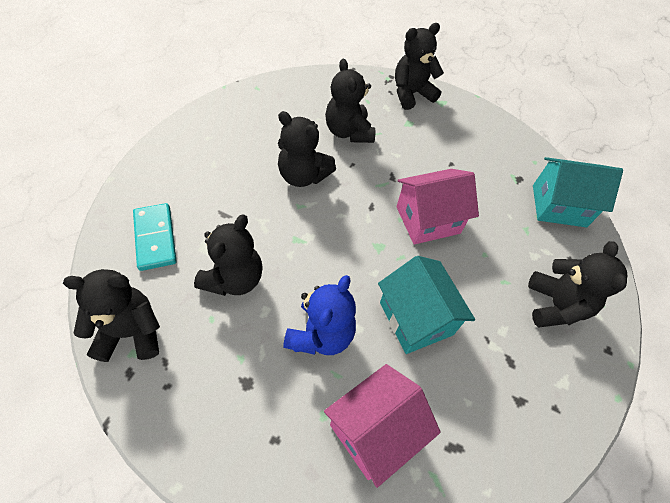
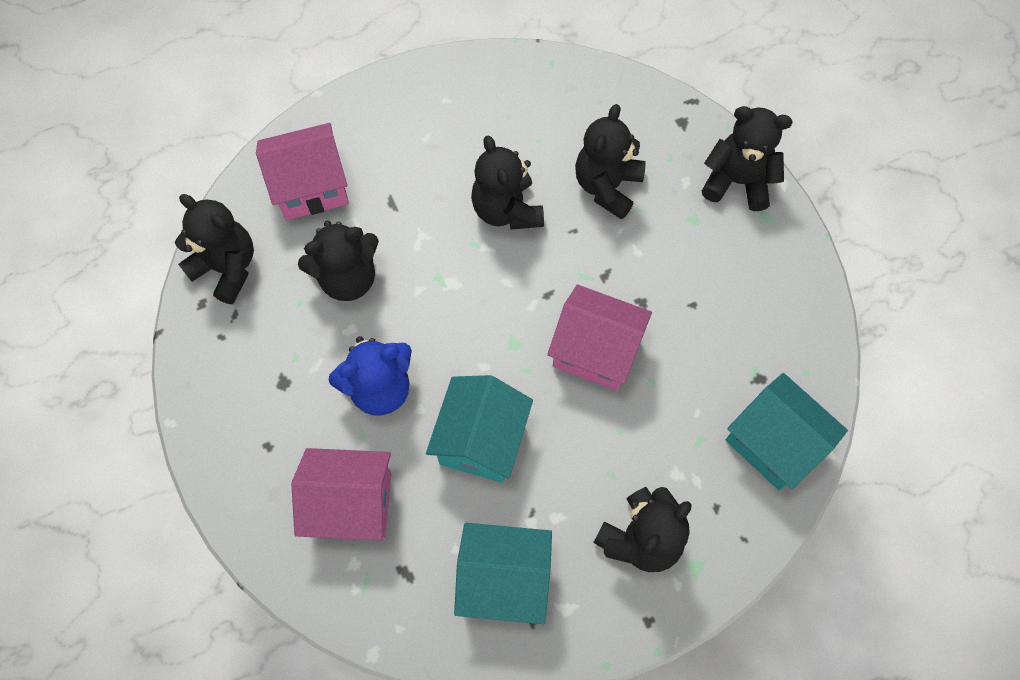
camera: 45 degrees right, 10 degrees up
(155, 238) = (311, 187): turquoise domino -> pink house
(514, 395) = (504, 579): none -> turquoise house

